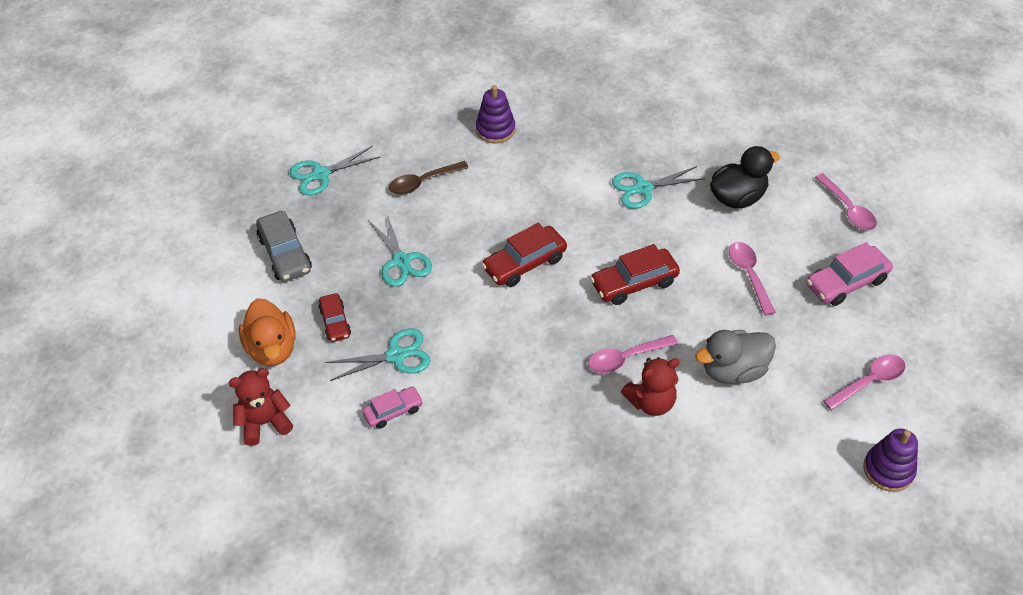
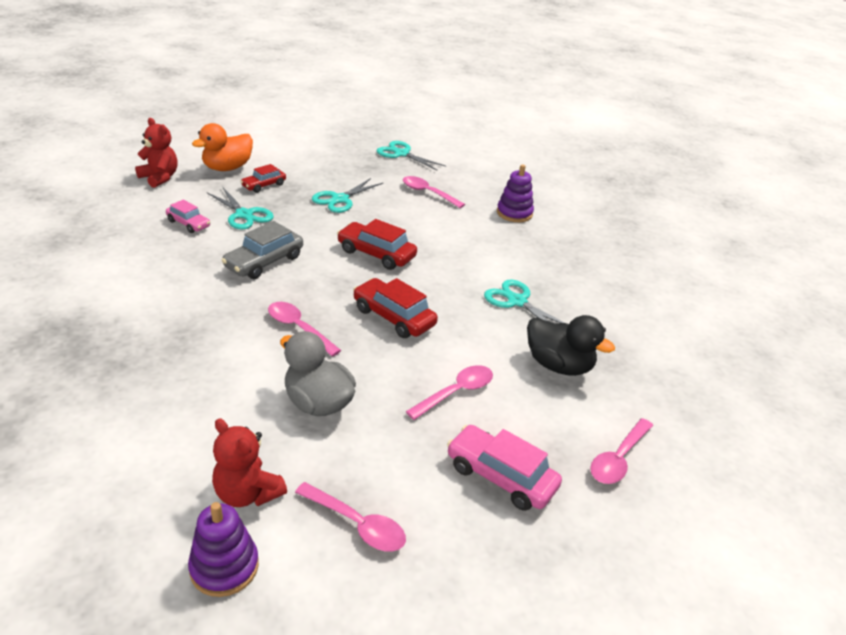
camera: 60 degrees right, 15 degrees down
(285, 254) = (316, 156): grey car -> grey car (264, 262)
(423, 182) = (428, 193): brown spoon -> pink spoon
(651, 402) = (252, 353): red teddy bear -> red teddy bear (247, 493)

